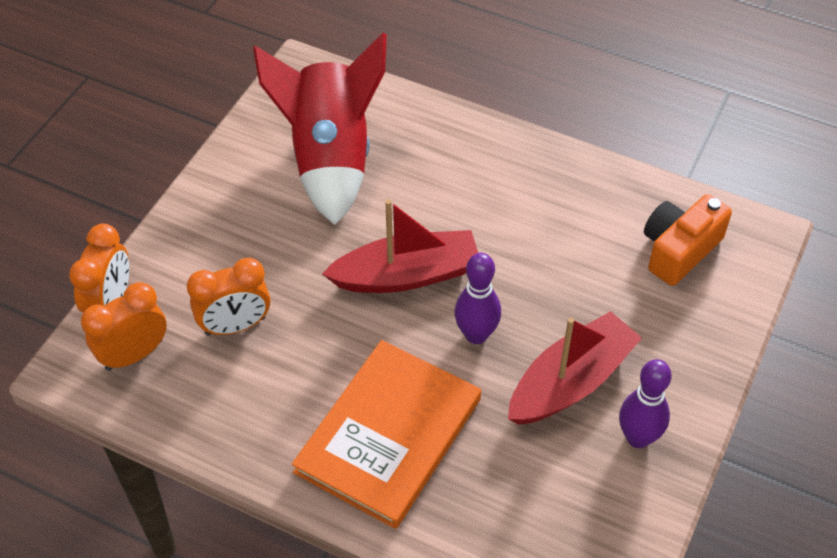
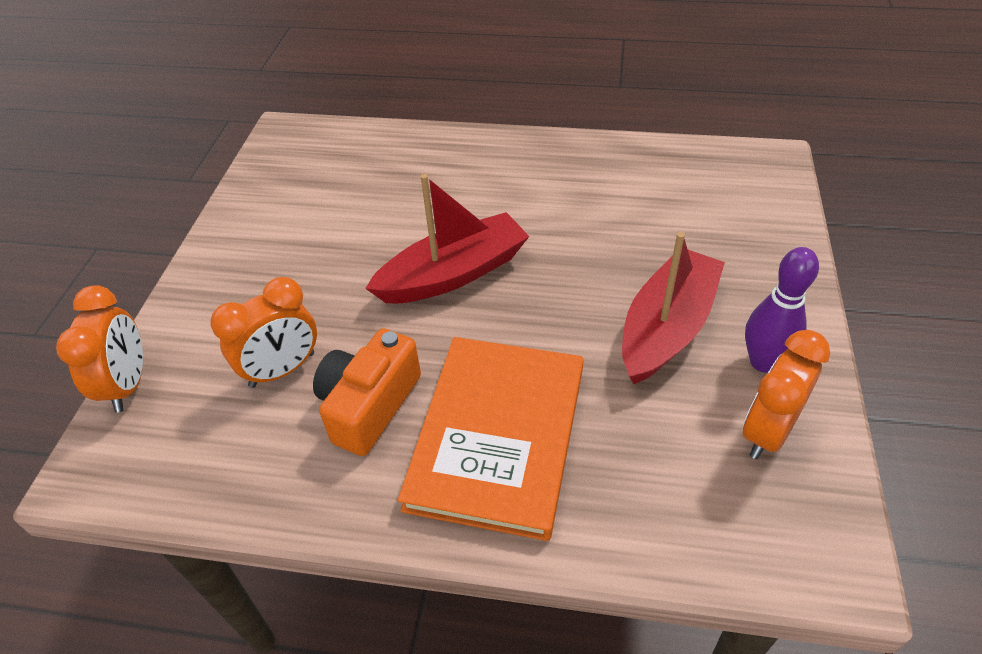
camera: 15 degrees left, 5 degrees down
(134, 354) = (168, 432): orange clock -> orange clock (767, 432)
(330, 158) = (337, 194): red rocket -> none
(476, 334) = (549, 309): purple bowling pin -> none
(679, 250) = (706, 188): orange camera -> orange camera (369, 405)

